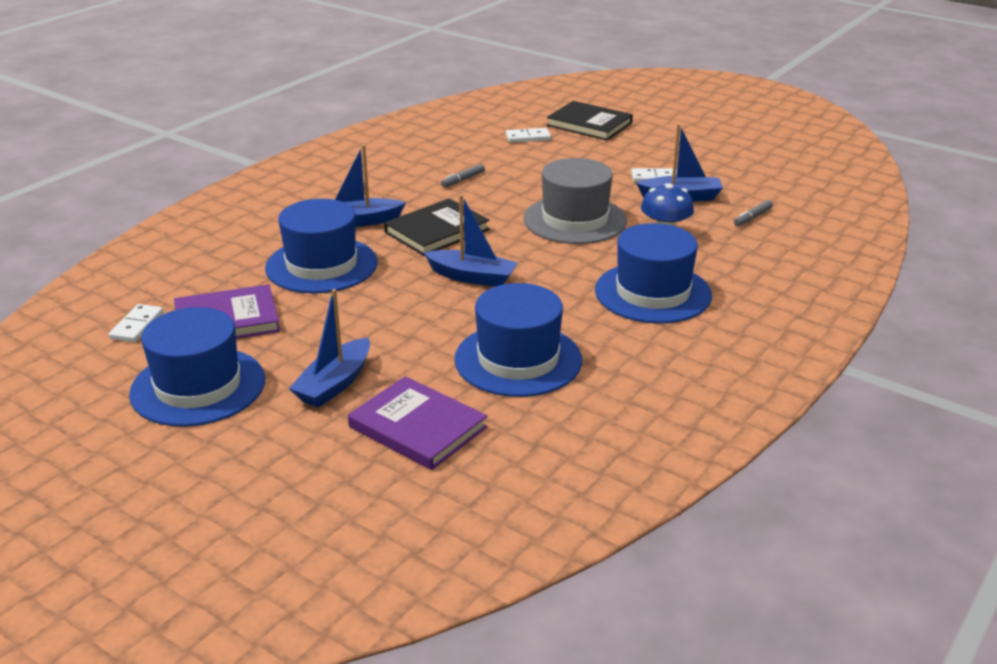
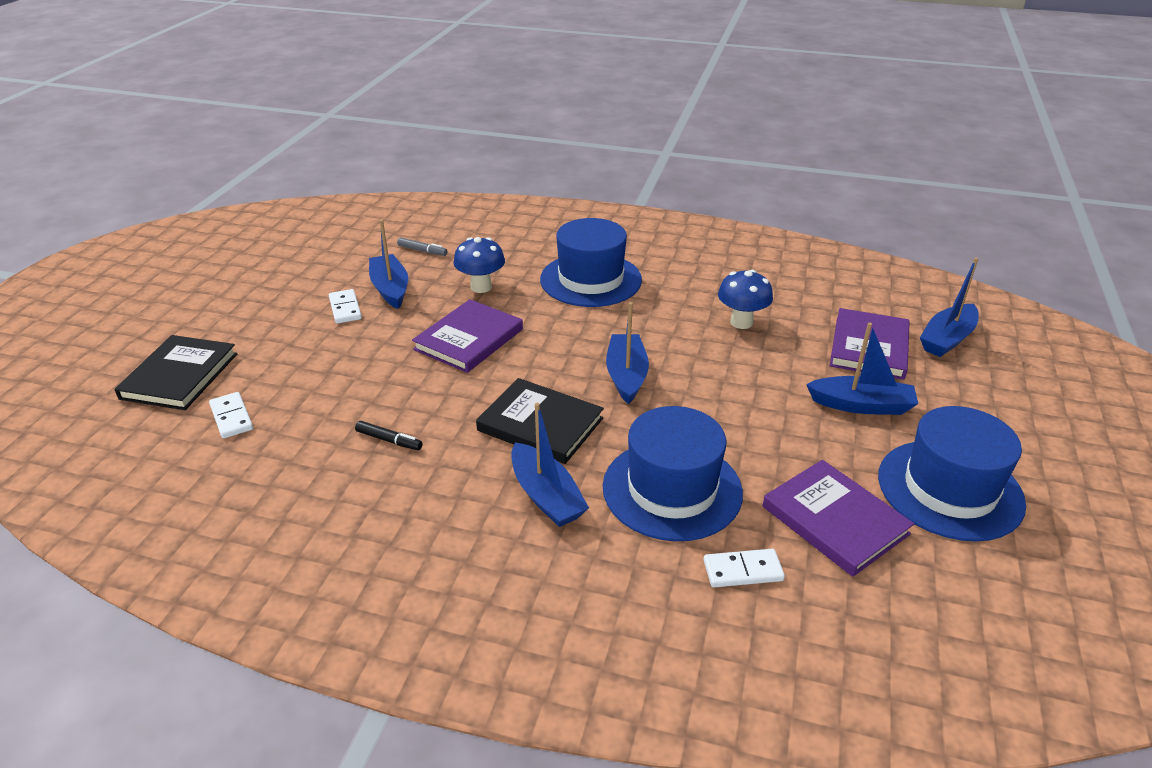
camera: 110 degrees left, 5 degrees up
(137, 326) = (911, 596): white domino -> white domino (743, 571)
(391, 494) = (947, 339): none -> blue boat
(463, 180) = (389, 440): grey marker -> black marker
(518, 360) = (741, 322): blue hat -> blue mushroom
(575, 220) = (469, 339): grey hat -> purple book

